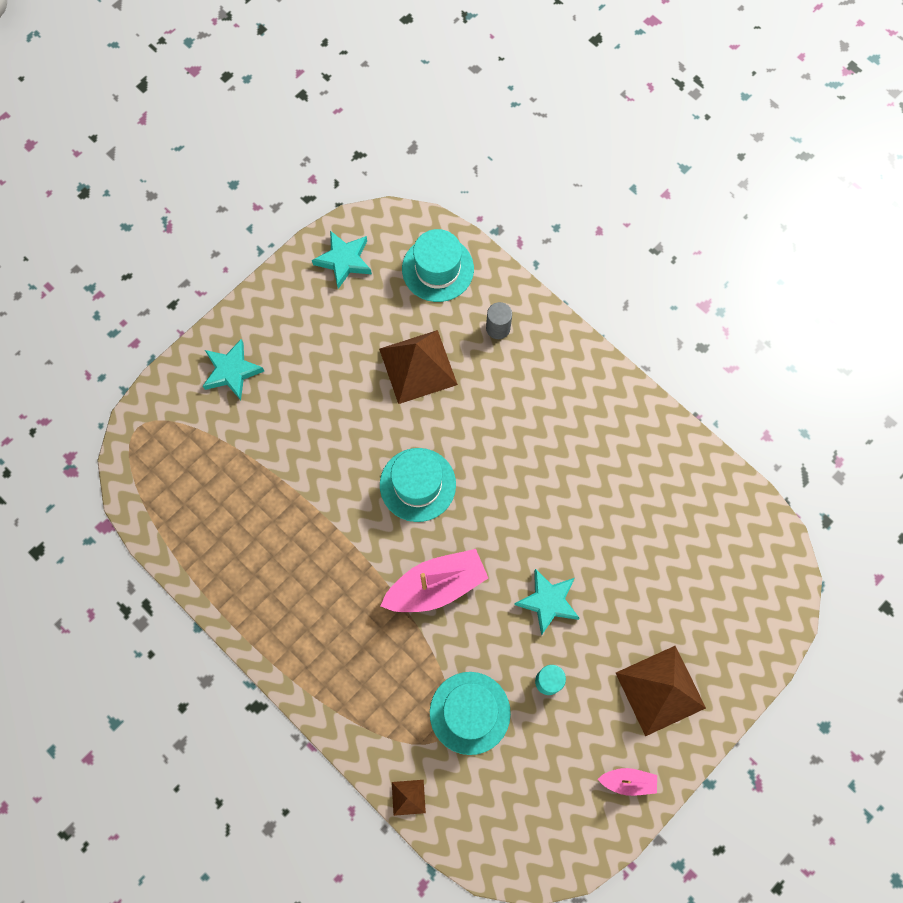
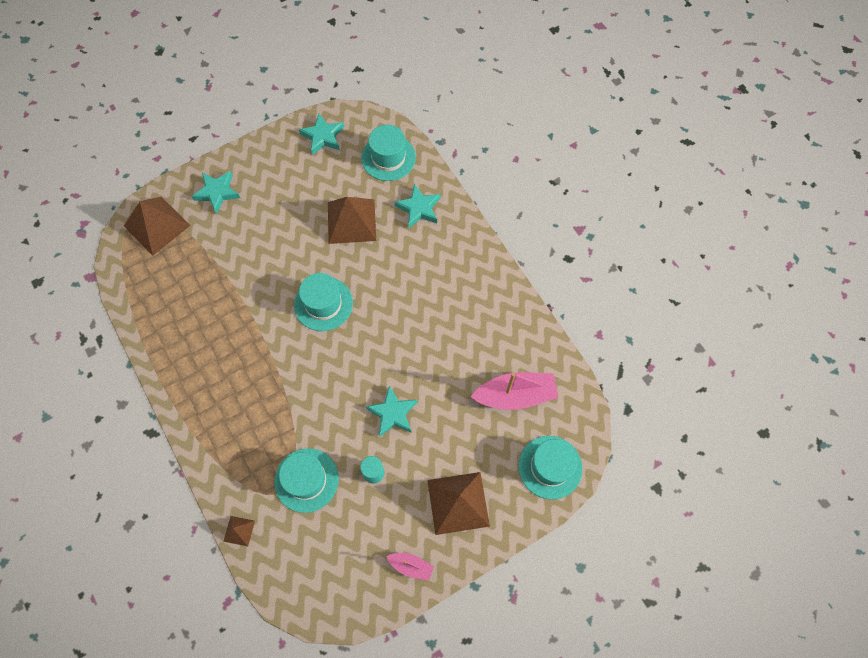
camera: 15 degrees right, 5 degrees down
(168, 435) = (157, 225): none -> brown pyramid
(436, 586) = (312, 380): pink boat -> pink boat (515, 395)
(498, 328) = (419, 208): grey cylinder -> turquoise star
(755, 617) = (550, 467): none -> turquoise hat

